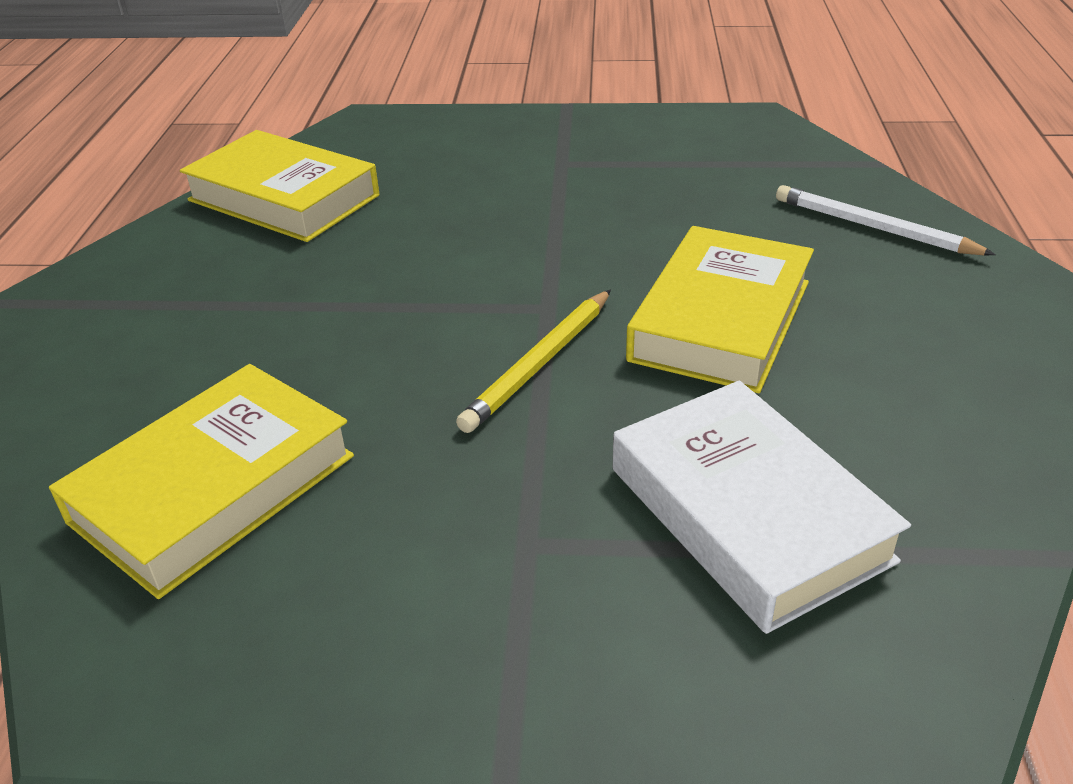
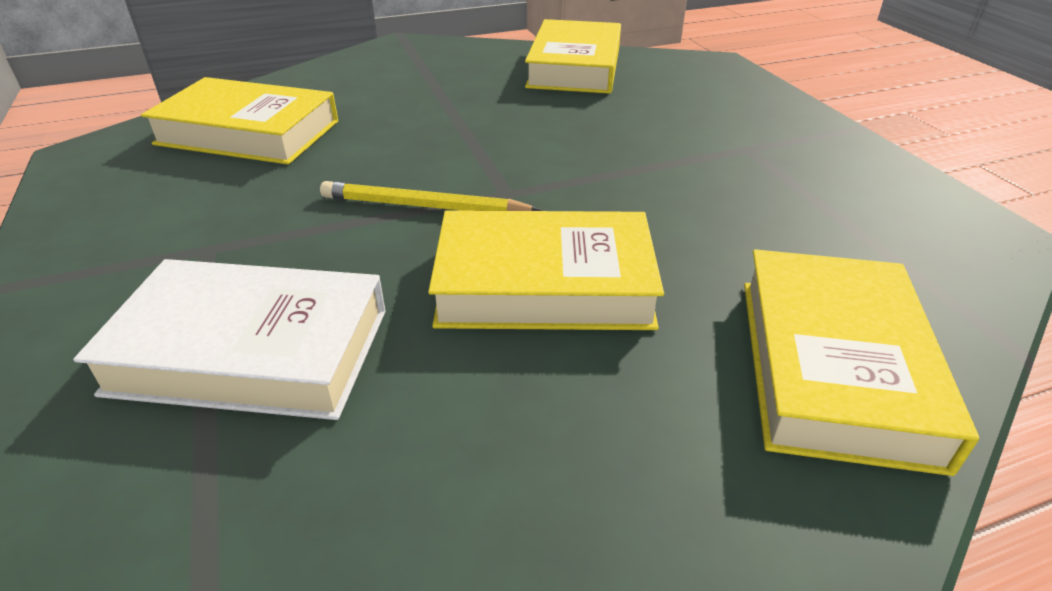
camera: 65 degrees right, 0 degrees up
(747, 514) = (251, 350): white book -> white book turned 60 degrees clockwise
(873, 227) = (834, 366): white pencil -> yellow book

